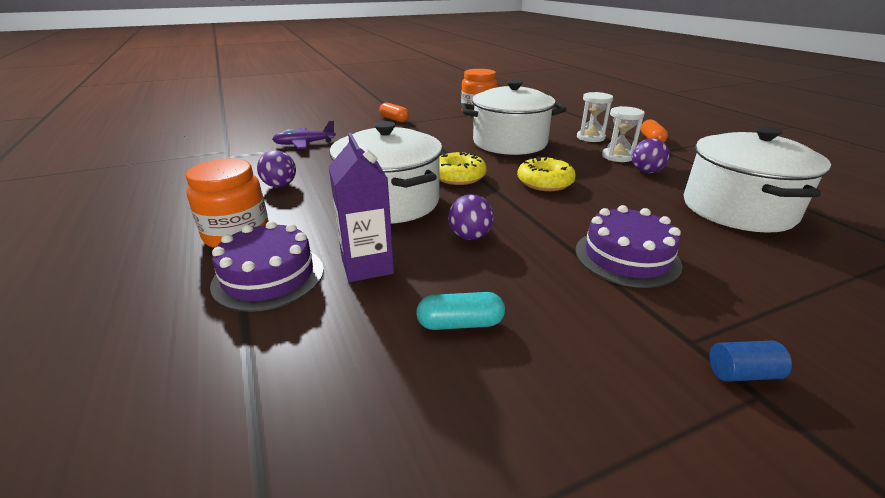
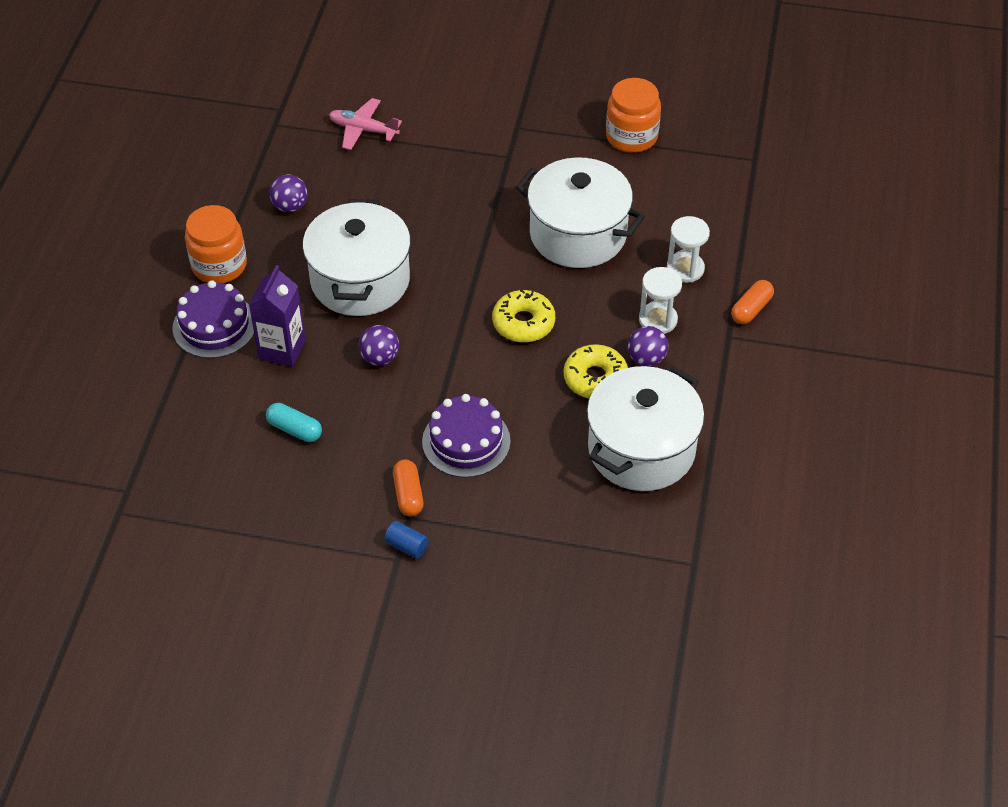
camera: 35 degrees right, 20 degrees up
(304, 144) = (363, 130): purple plane -> pink plane
(394, 119) = (506, 111): orange capsule -> orange capsule (408, 494)
(458, 177) = (455, 272): yellow donut -> yellow donut (595, 378)

